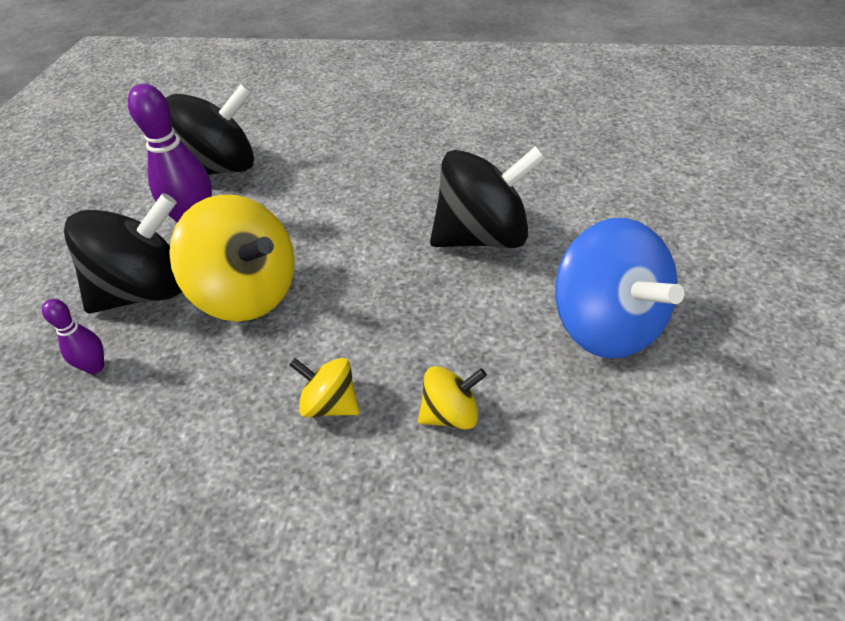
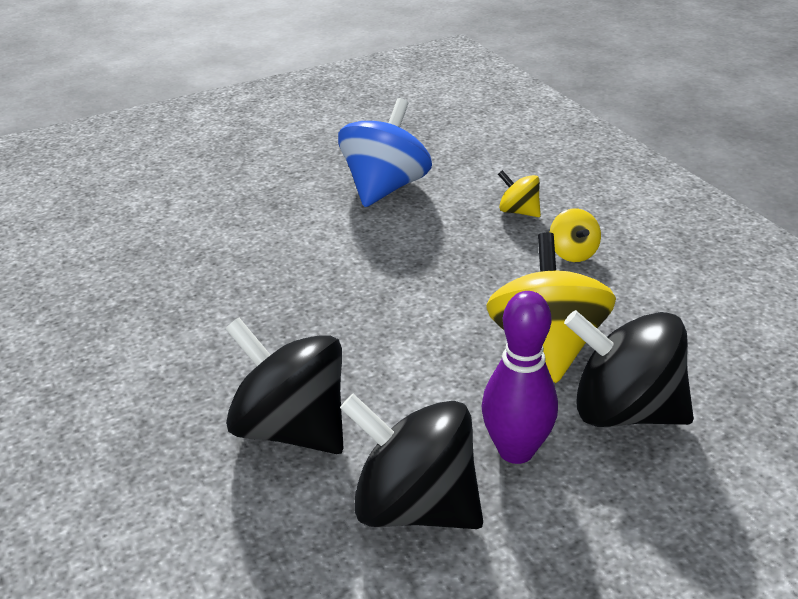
camera: 130 degrees left, 10 degrees down
(95, 367) = (709, 377): purple bowling pin -> none
(483, 237) = (346, 263): black spinning top -> black spinning top (291, 428)

